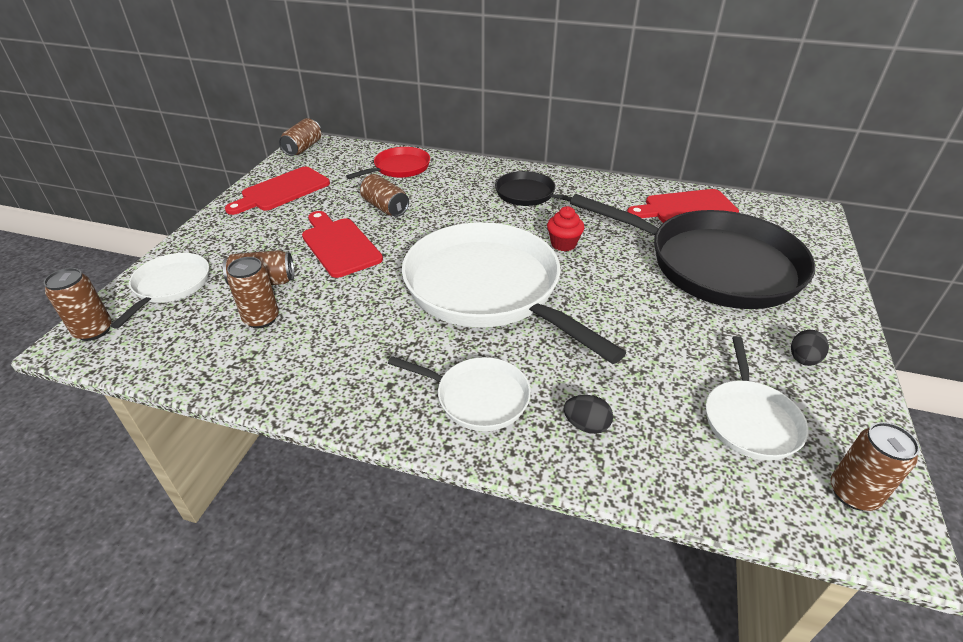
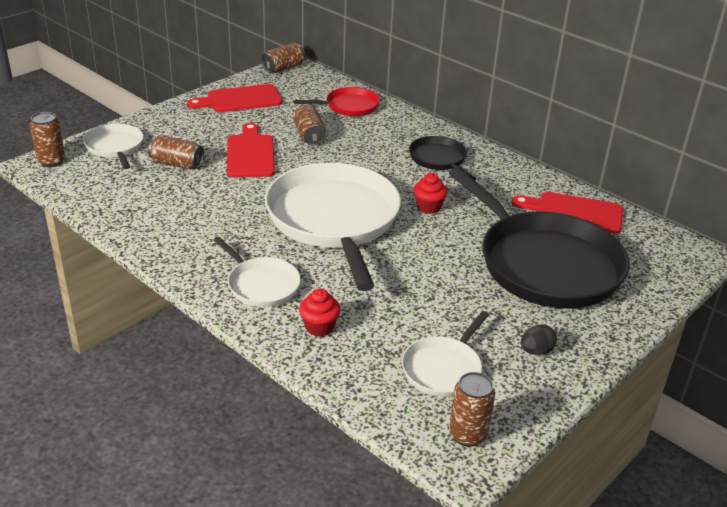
camera: 25 degrees right, 5 degrees down
(170, 286) = (115, 147): white pan -> white pan turned 60 degrees counterclockwise
(261, 319) = (158, 188): brown can -> none
(586, 425) = (319, 327): black egg -> red cupcake

